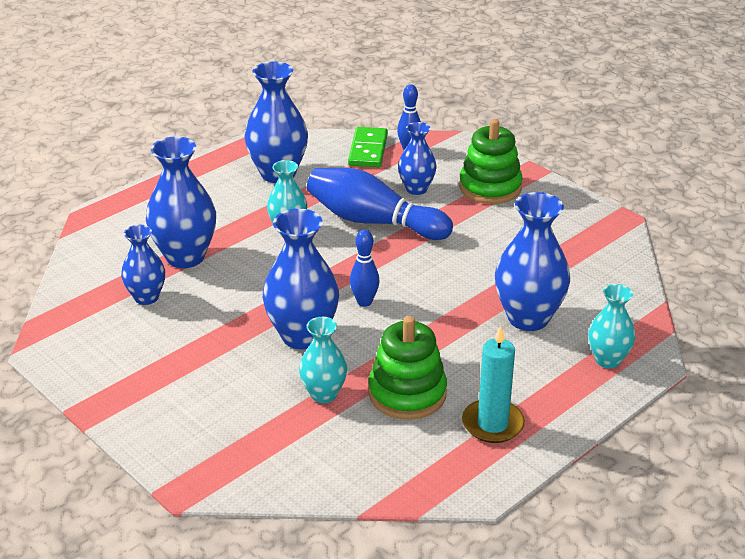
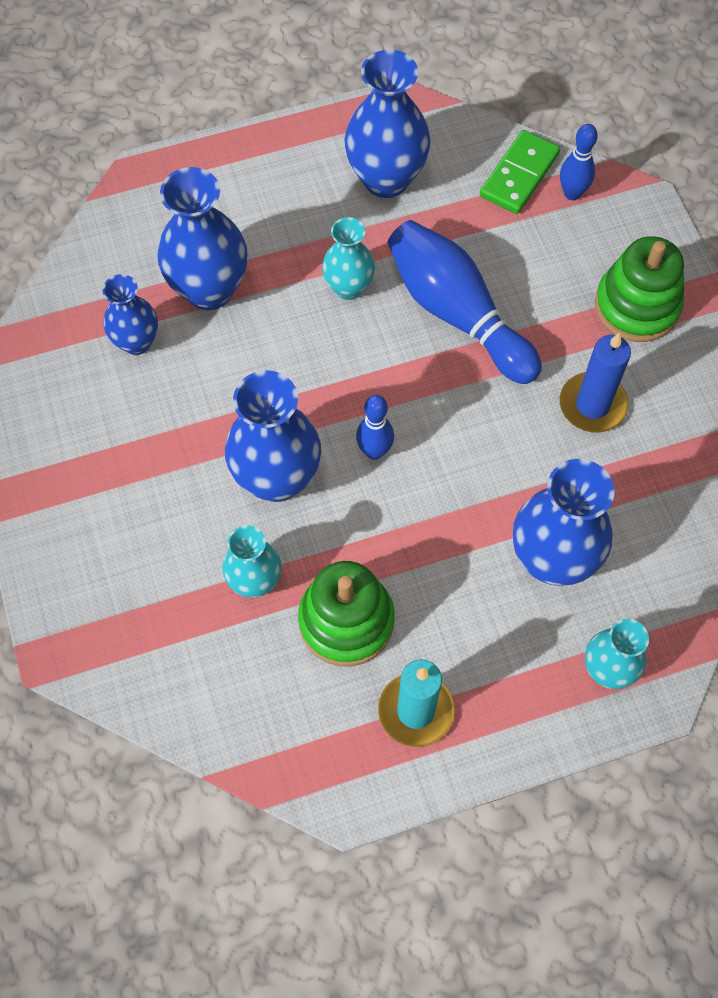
camera: 25 degrees right, 30 degrees up
(416, 189) = (541, 273): blue vase -> none
(497, 239) = (592, 405): none -> blue candle

